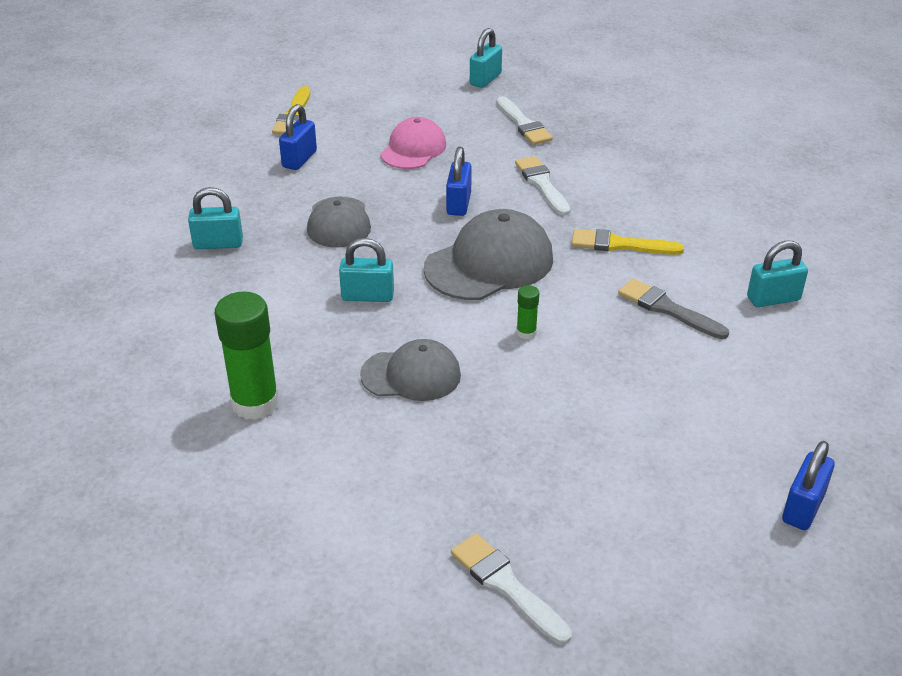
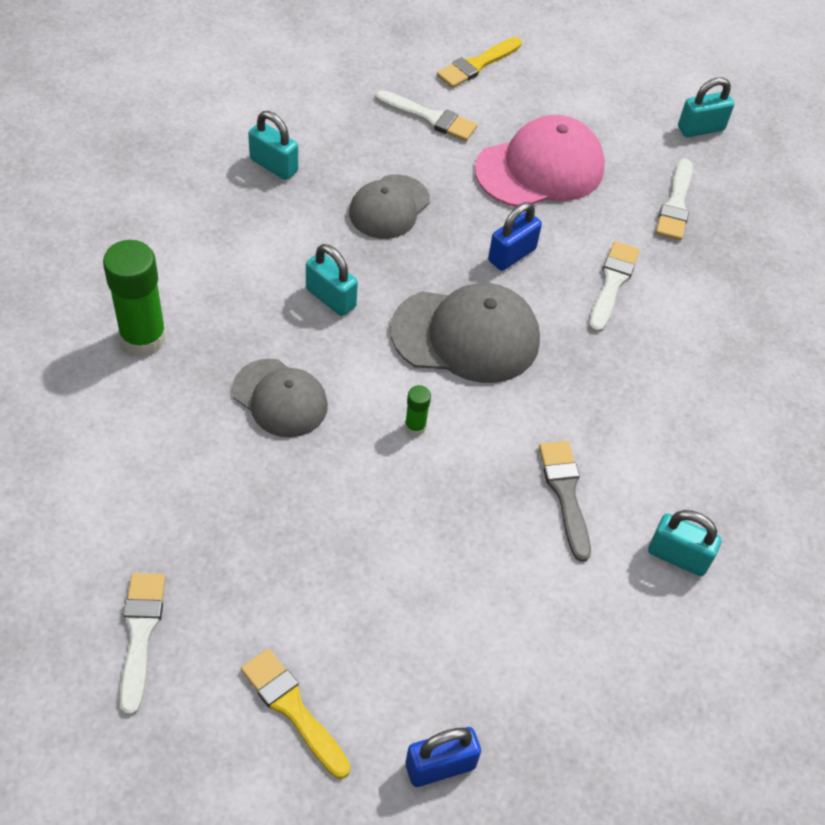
camera: 35 degrees right, 15 degrees up
(299, 159) = (430, 118): blue padlock -> white brush
(413, 149) = (540, 168): pink cap -> pink cap, size x1.54
(620, 245) = (605, 397): yellow brush -> yellow brush (293, 709)

